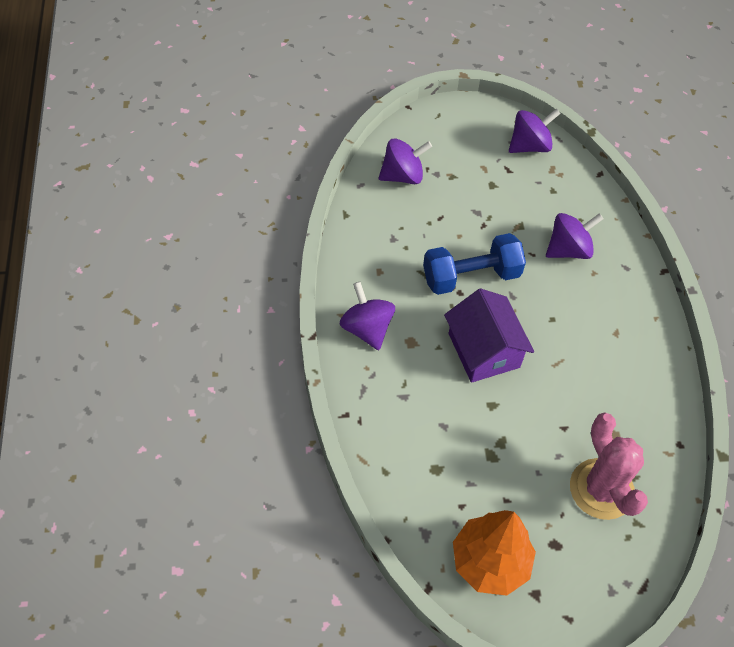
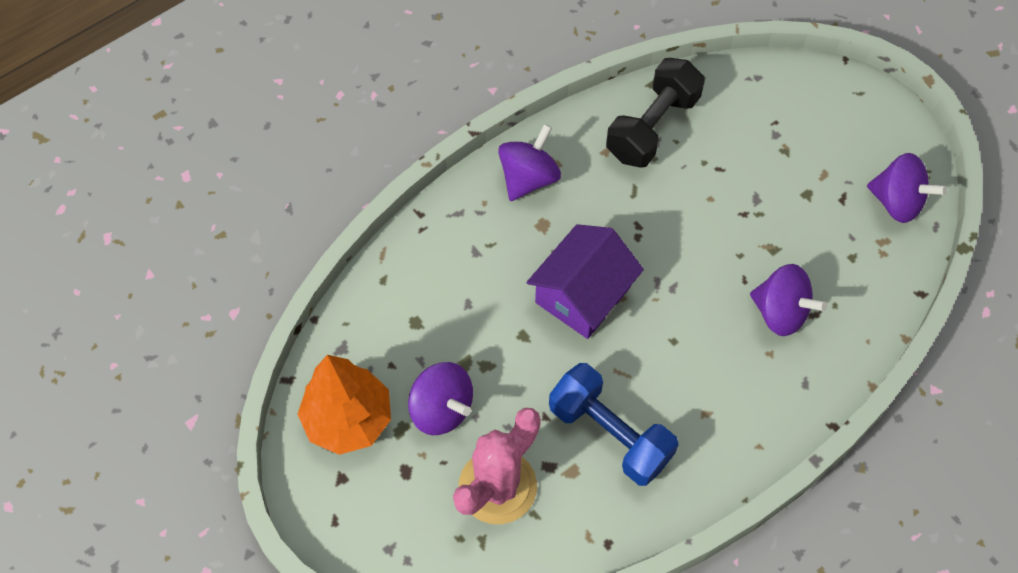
camera: 60 degrees right, 5 degrees up
(380, 234) = (652, 127): none -> black dumbbell
(403, 176) = (745, 105): purple spinning top -> purple spinning top (441, 409)
(471, 276) = (666, 236): blue dumbbell -> blue dumbbell (610, 434)

